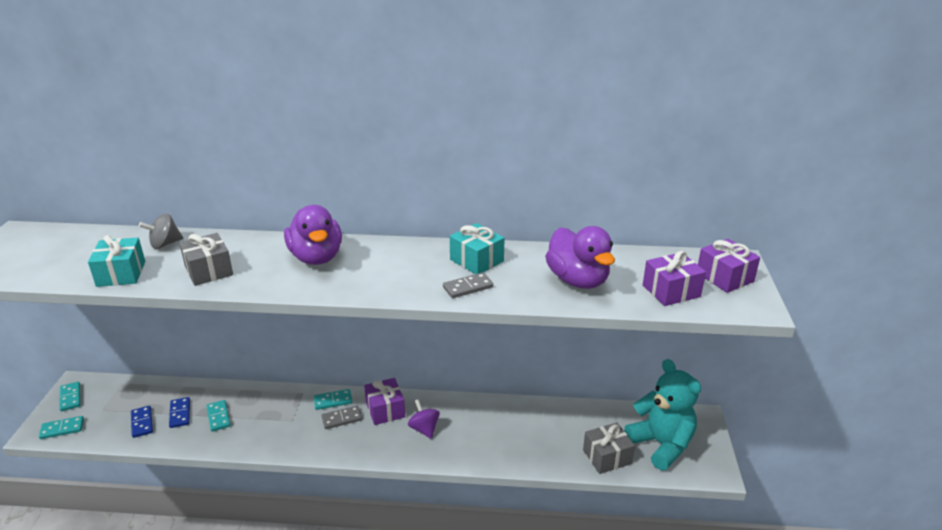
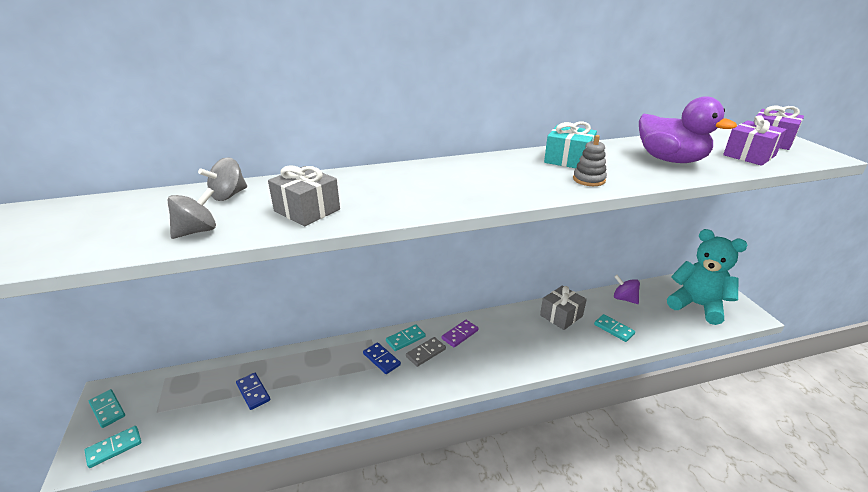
camera: 20 degrees left, 0 degrees up
(121, 274) = (197, 231): turquoise gift -> grey spinning top
(142, 423) = (213, 413): blue domino -> blue domino (381, 359)
(218, 417) = (299, 384): turquoise domino -> turquoise domino (614, 329)
(316, 257) = (414, 180): purple duck -> none
(385, 410) = (460, 334): purple gift -> purple domino
(424, 429) = (506, 342): purple spinning top -> purple spinning top (624, 299)
(468, 287) = (589, 179): grey domino -> grey stacking toy
(607, 457) = (668, 325): grey gift -> grey gift (561, 315)

